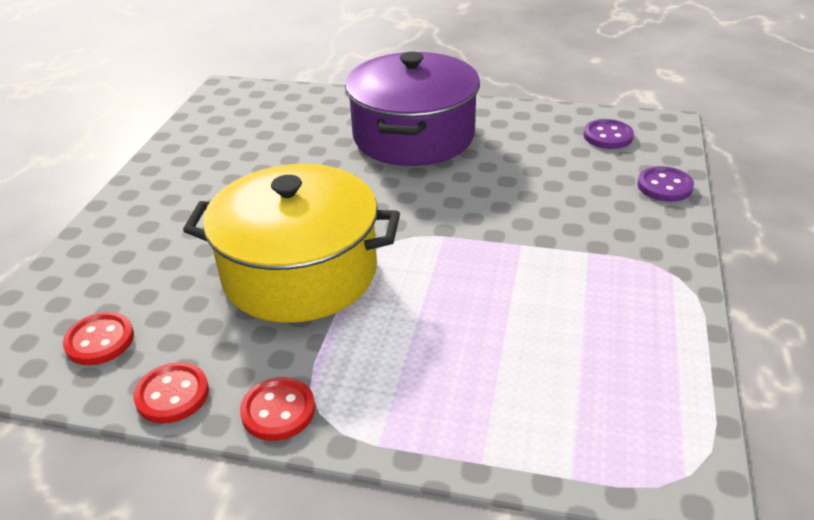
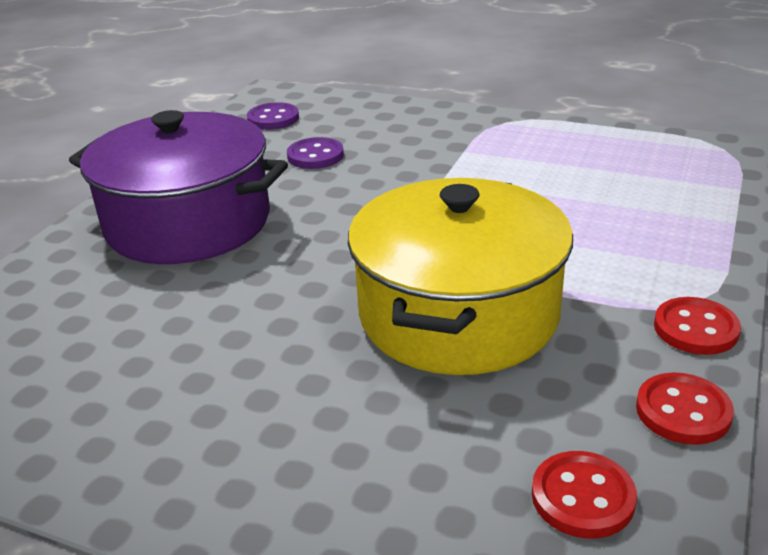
camera: 80 degrees left, 5 degrees down
(664, 186) = (375, 107): purple button -> purple button (315, 156)

